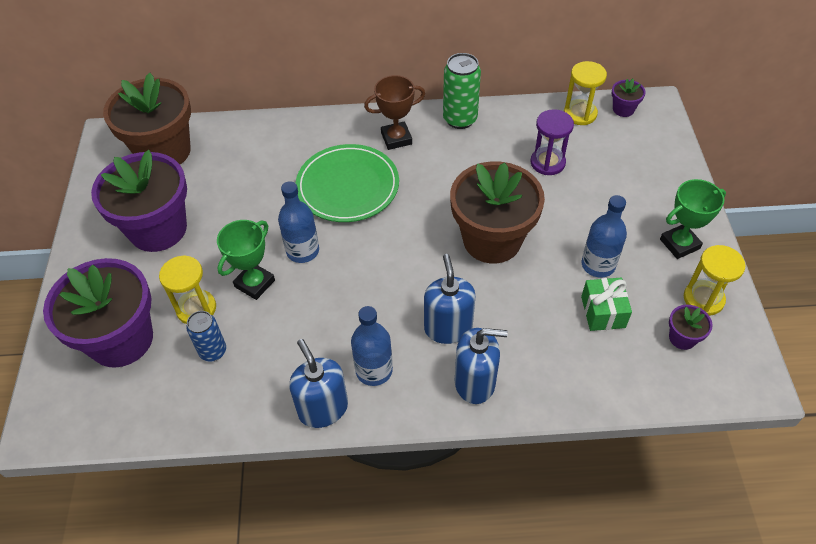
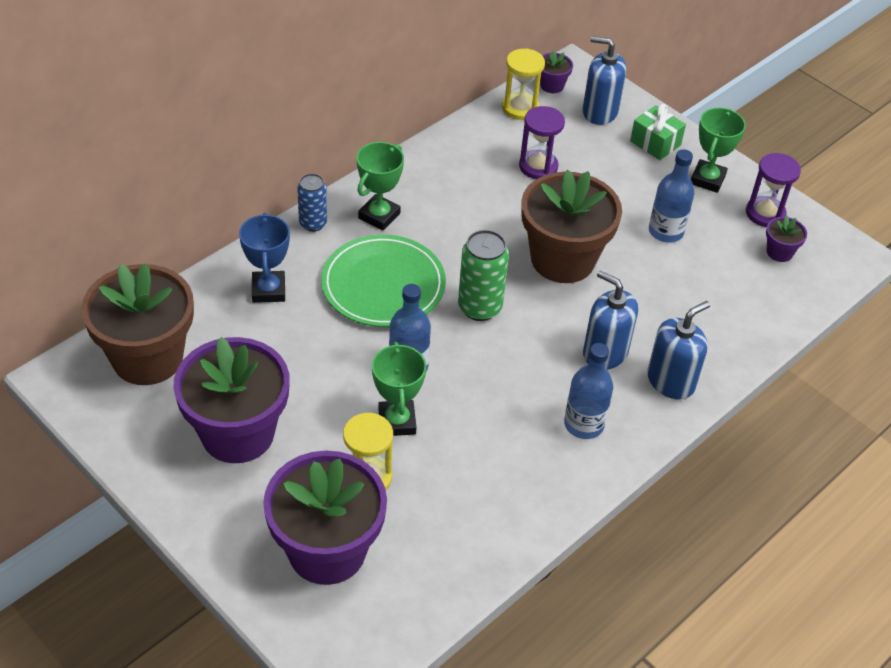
camera: 45 degrees left, 5 degrees down
(213, 351) = (428, 501): blue can -> blue can (313, 223)
(275, 149) = (268, 290): none -> blue trophy
(323, 408) = (576, 481): blue soap dispenser -> blue soap dispenser (599, 112)
(396, 138) = (379, 216): brown trophy -> green trophy
(460, 119) = (419, 167): green can -> green can (479, 307)
(603, 312) = (706, 267): green gift -> green gift (655, 143)
(703, 299) = (765, 213): yellow hourglass -> purple hourglass

